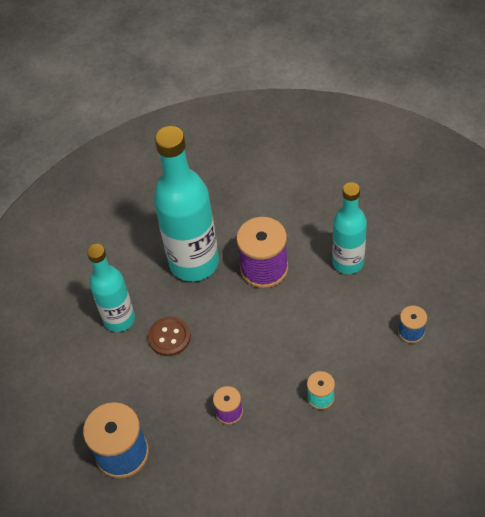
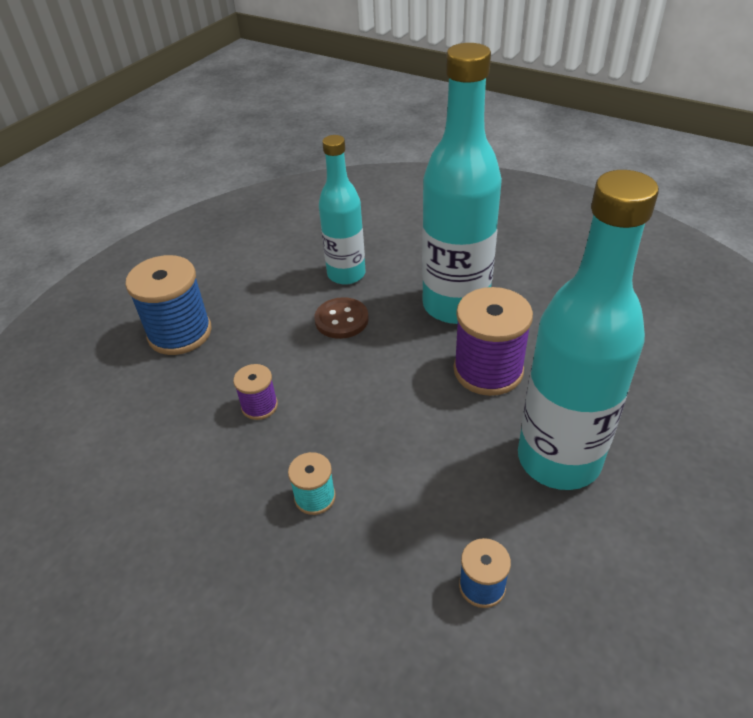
camera: 65 degrees right, 10 degrees down
(348, 262) = (558, 459): turquoise bottle -> turquoise bottle, size x1.62

